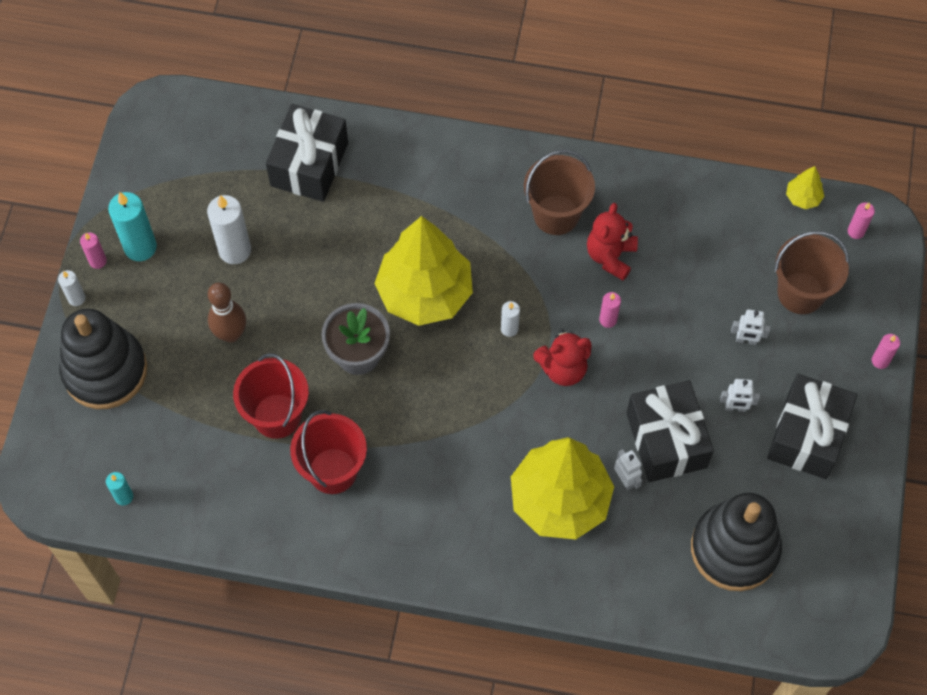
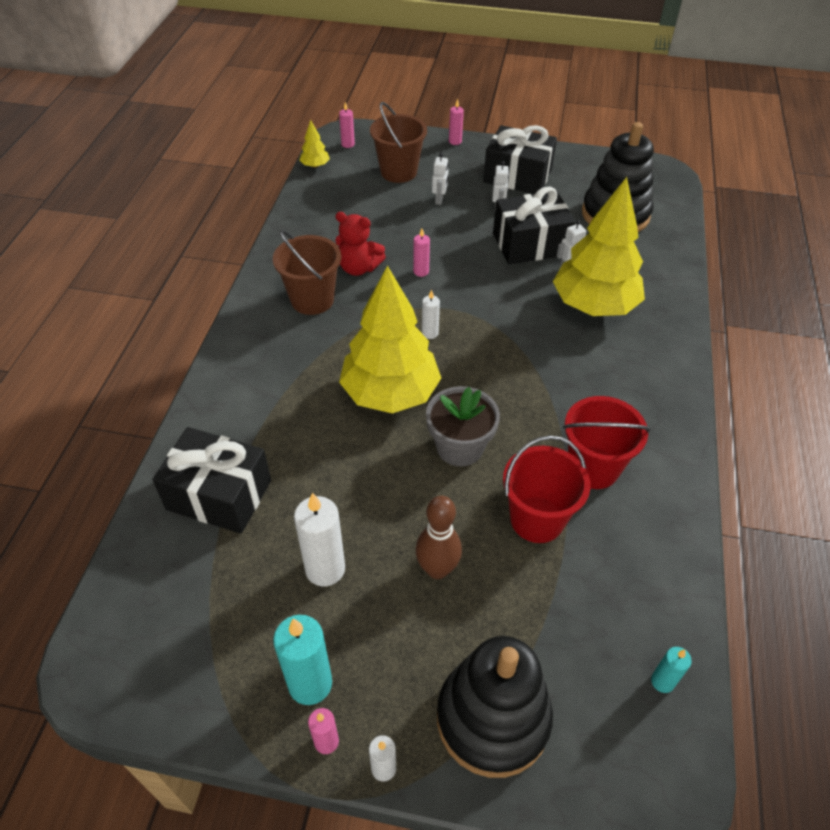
camera: 90 degrees left, 15 degrees down
(563, 369) = (469, 300): red teddy bear -> none

